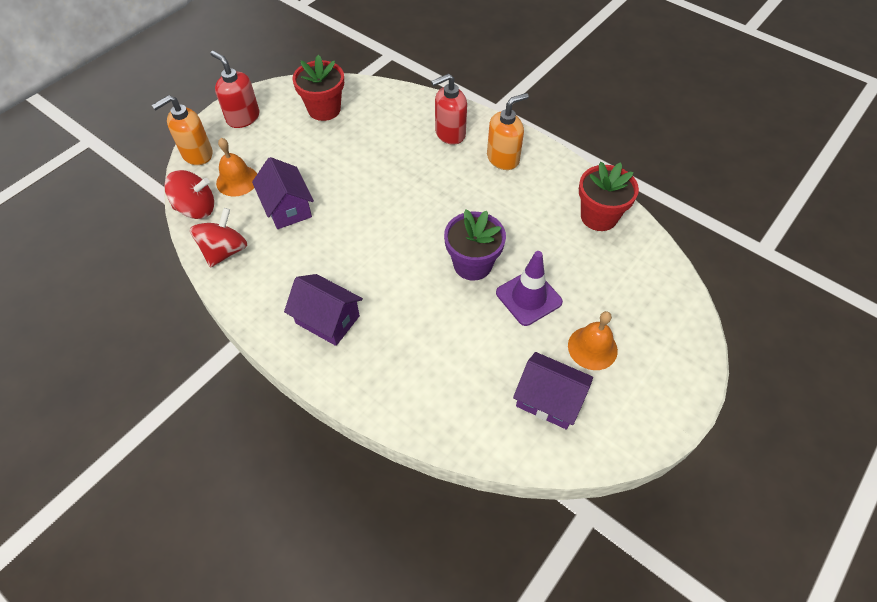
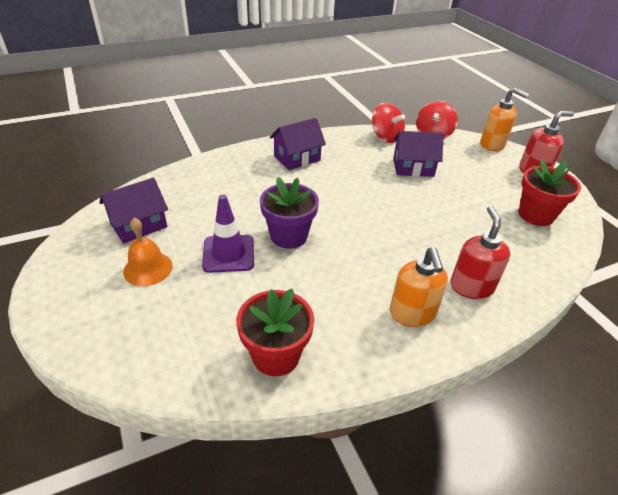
camera: 115 degrees right, 15 degrees down
(197, 154) = (492, 145): orange soap dispenser -> orange soap dispenser turned 135 degrees clockwise
(237, 180) = (454, 154): orange bell -> none

